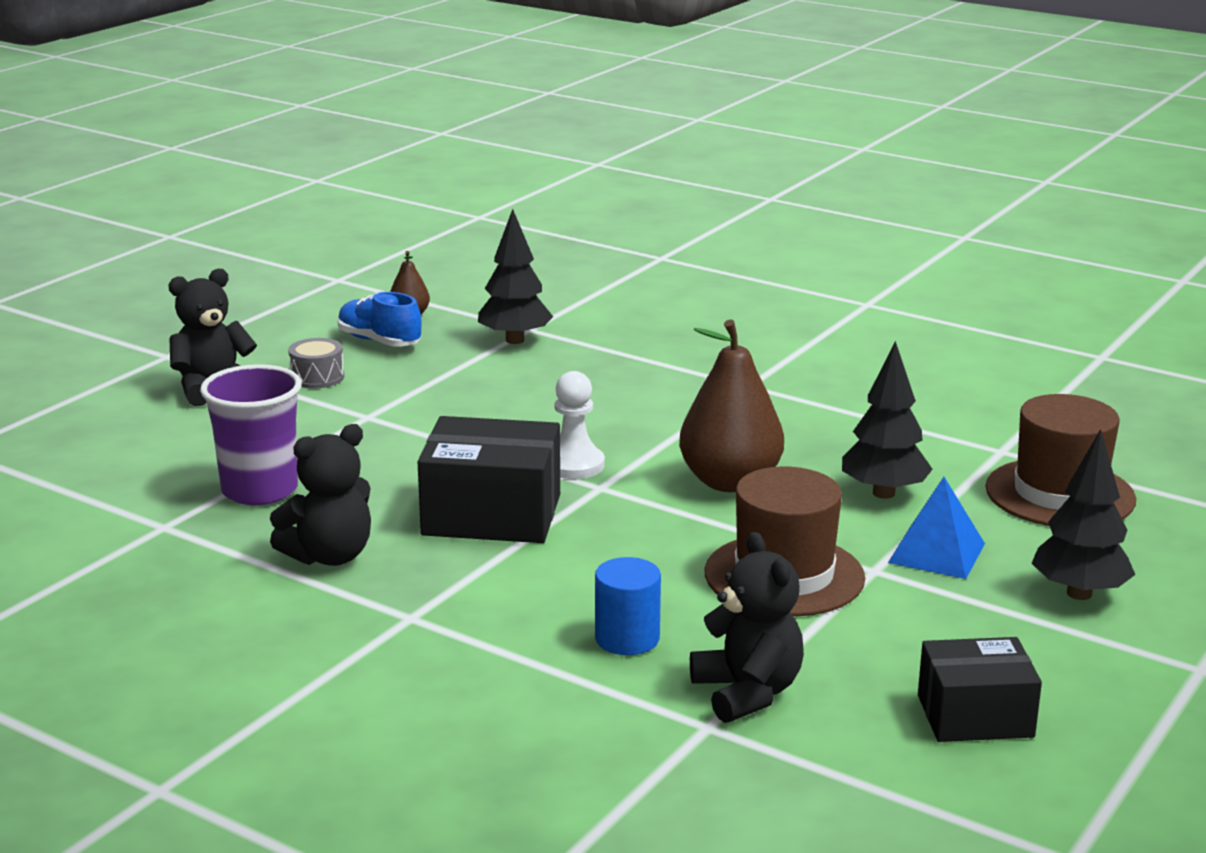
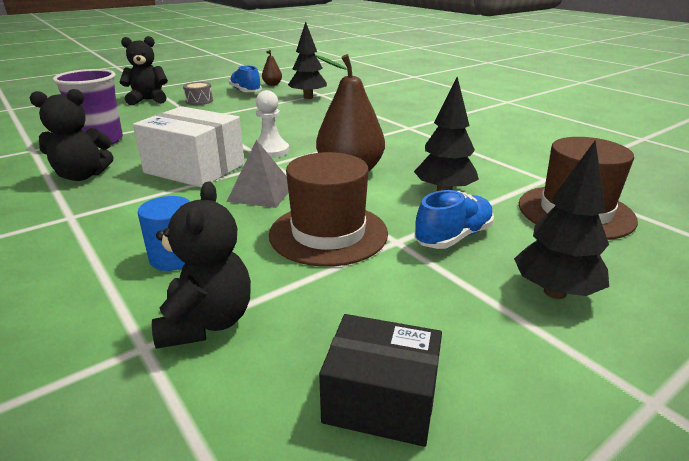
camera: 20 degrees right, 5 degrees up
(492, 515) = (195, 168): black box -> white box
(638, 537) = (261, 193): none -> grey pyramid
(937, 553) = (453, 237): blue pyramid -> blue shoe

